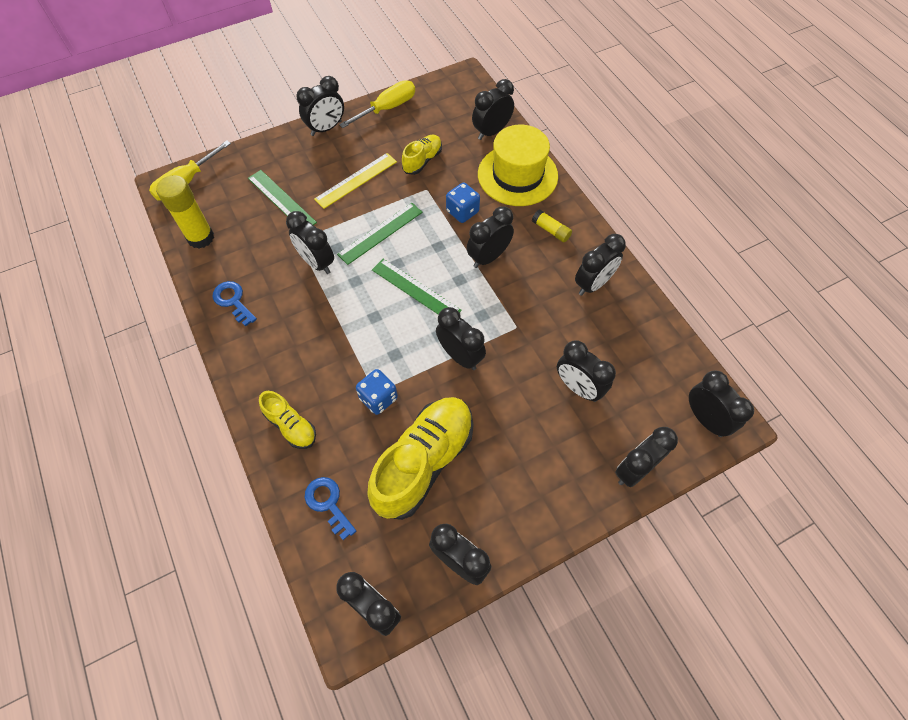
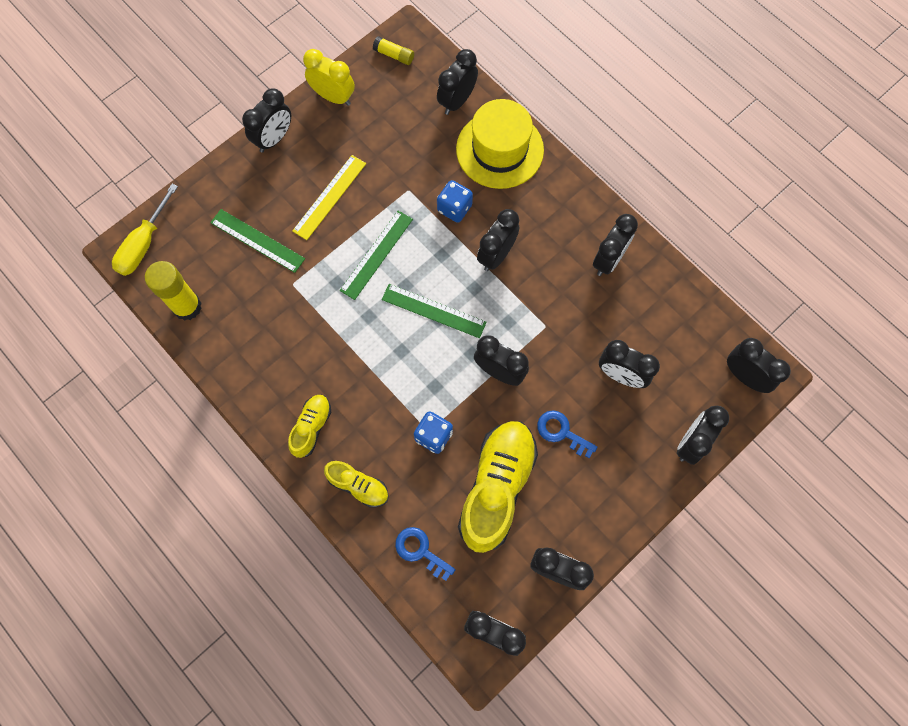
camera: 15 degrees left, 10 degrees up
(233, 301) = (250, 370): blue key -> blue key (561, 432)
(317, 262) = (321, 305): black clock -> none
(387, 108) = (333, 97): yellow screwdriver -> yellow clock
(422, 161) = (393, 155): yellow shoe -> yellow shoe (311, 427)
(551, 230) = (551, 208): yellow glue stick -> yellow glue stick (394, 55)

